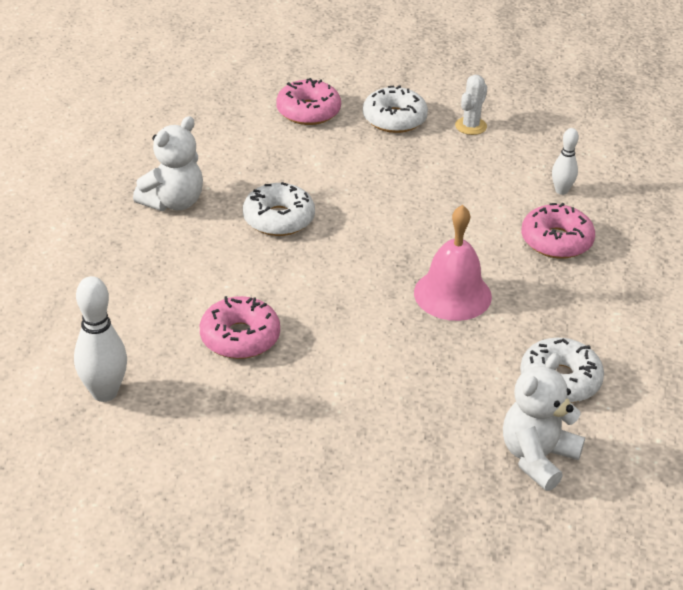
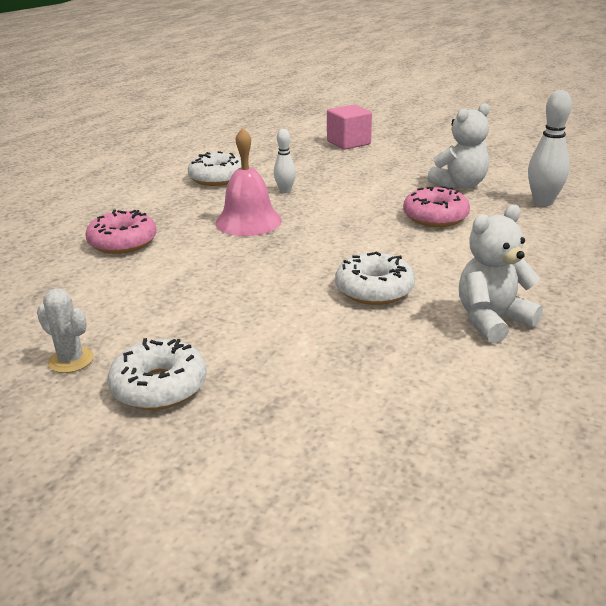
camera: 160 degrees left, 10 degrees down
(308, 111) = (274, 420): pink donut -> none
(426, 536) = (348, 143): none -> pink cube
(470, 126) = (71, 360): white cactus -> white cactus turned 75 degrees clockwise
(537, 457) = (265, 156): white teddy bear -> white teddy bear (460, 185)
(561, 191) = (63, 277): white bowling pin -> white bowling pin (285, 191)

